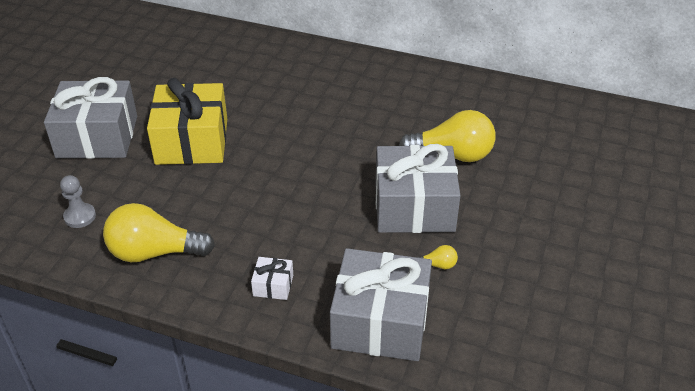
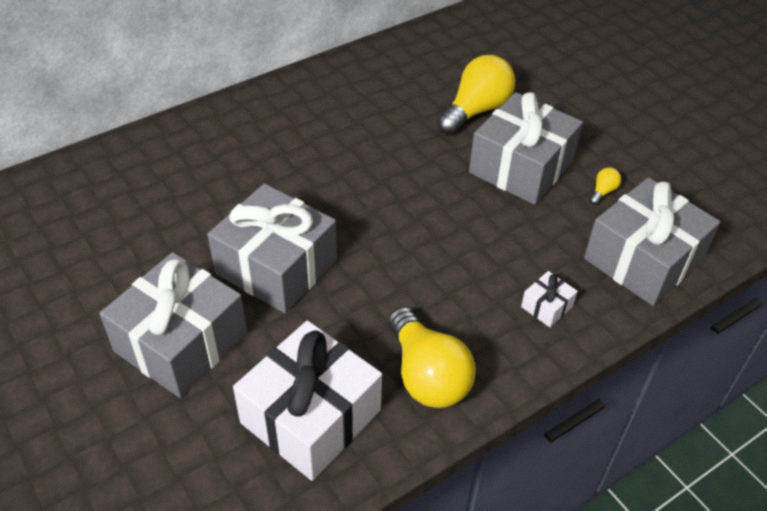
camera: 55 degrees left, 5 degrees up
(80, 216) = (311, 416): grey pawn -> white gift
(154, 252) = (427, 375): yellow light bulb -> yellow light bulb turned 60 degrees counterclockwise
(192, 141) = (276, 266): yellow gift -> grey gift

